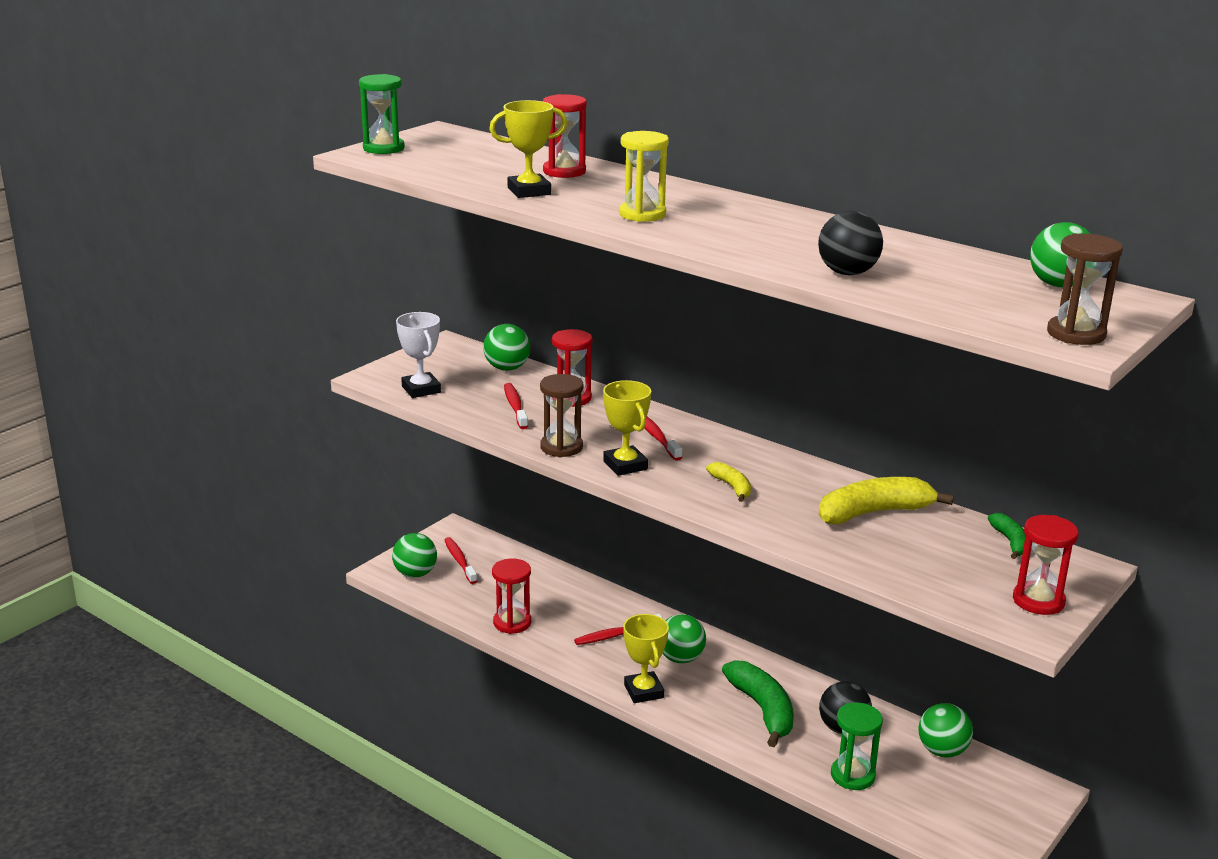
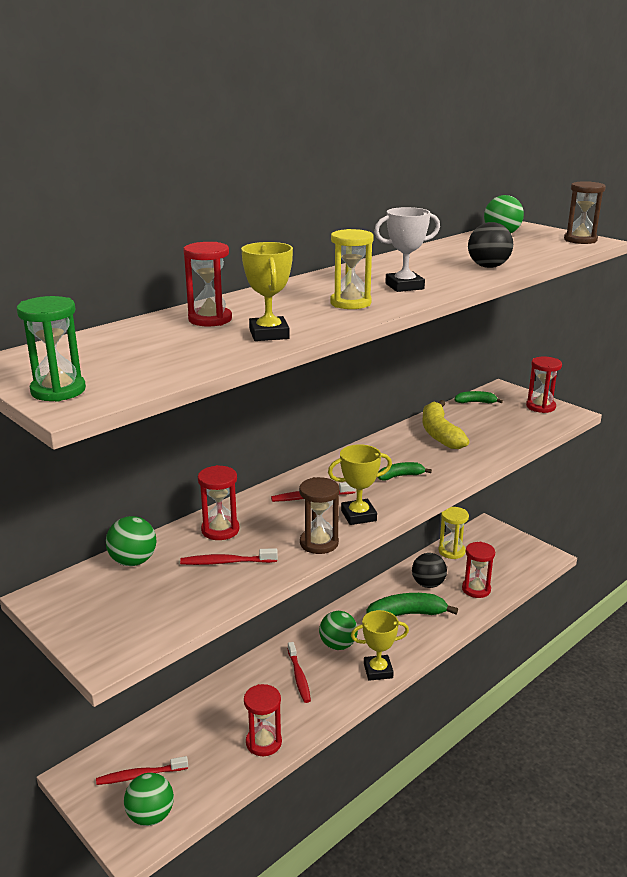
camera: 80 degrees left, 0 degrees up
(421, 389) = (159, 620): white trophy -> white trophy (404, 286)
(732, 487) = (400, 476): yellow banana -> green banana
(852, 775) = (476, 589): green hourglass -> red hourglass
(942, 751) = (451, 551): green ball -> yellow hourglass

